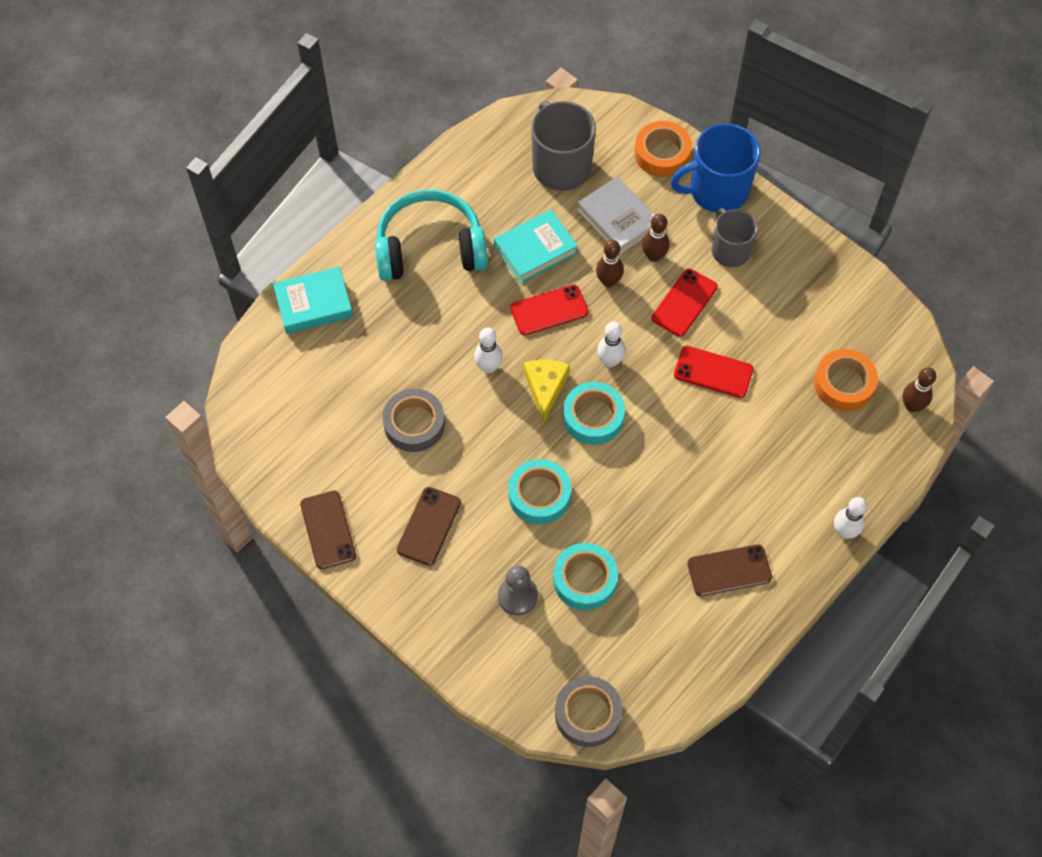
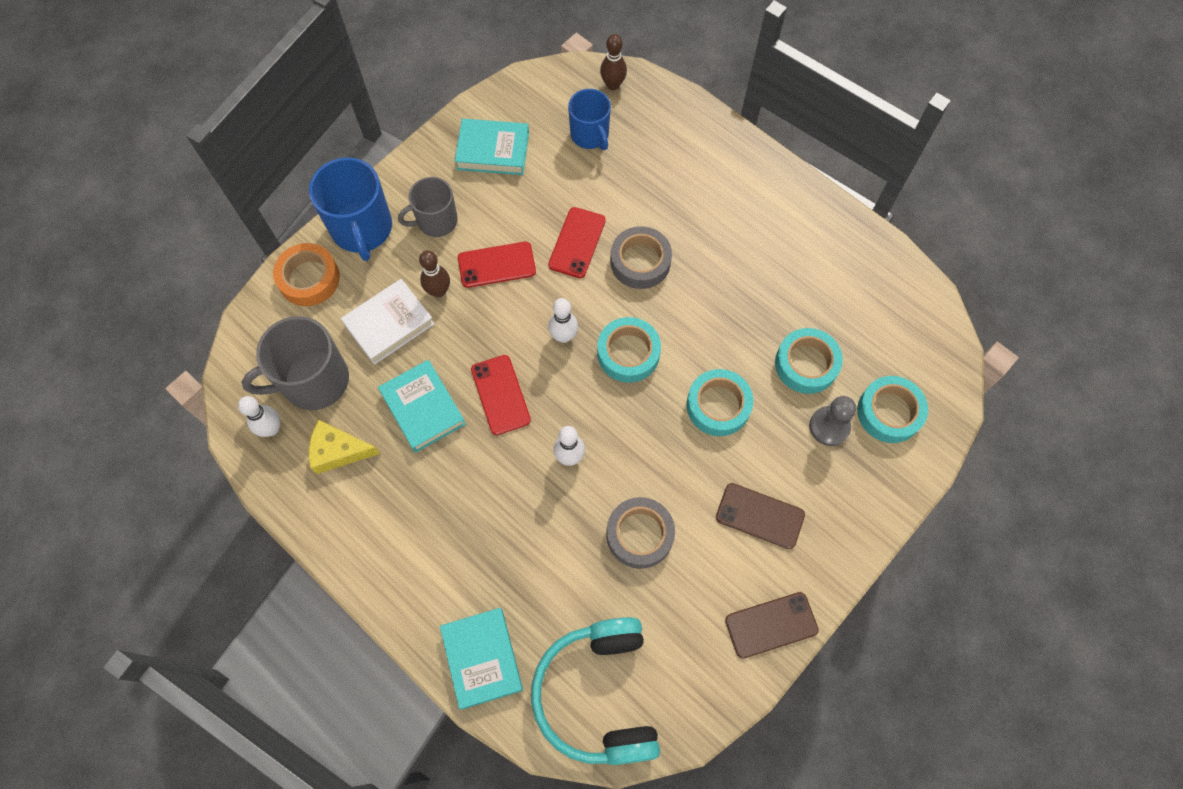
camera: 90 degrees left, 5 degrees up
(430, 248) = (413, 523): turquoise headphones -> turquoise headphones (598, 694)
(533, 655) = (889, 412): none -> turquoise tape
(545, 388) = (594, 399): yellow cheese -> yellow cheese (338, 451)
(588, 714) = (940, 364): grey tape -> grey tape (640, 262)
(608, 281) = (467, 335): brown bowling pin -> none
(684, 303) = (496, 265): red phone -> red phone turned 45 degrees counterclockwise
(729, 570) = (786, 239): brown phone -> none
(815, 295) = (493, 151): none -> turquoise book
(844, 384) = (590, 135): orange tape -> blue mug
(844, 532) = (741, 146): white bowling pin -> white bowling pin (271, 429)

